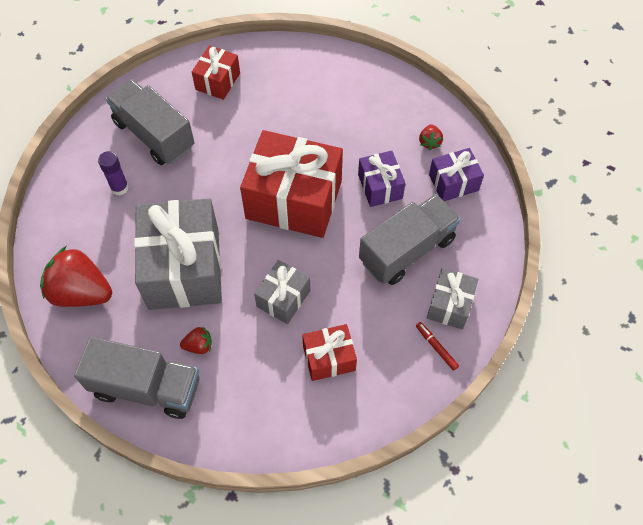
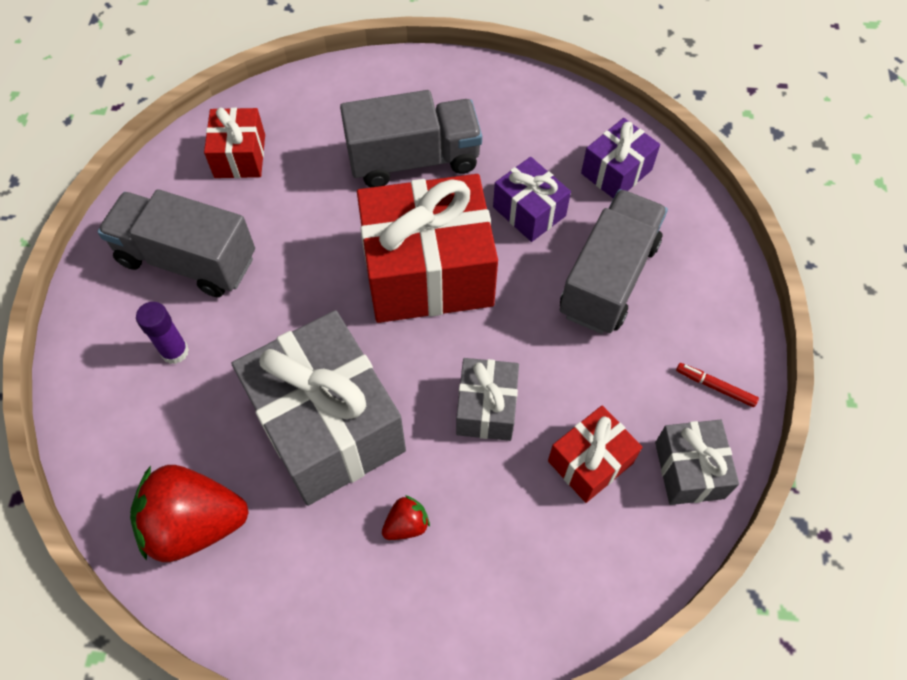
camera: 25 degrees left, 0 degrees up
(146, 387) = (364, 619): grey truck -> grey truck (413, 160)
(429, 142) = (559, 133): red strawberry -> none
(449, 305) = (699, 326): grey gift -> grey gift (689, 470)

